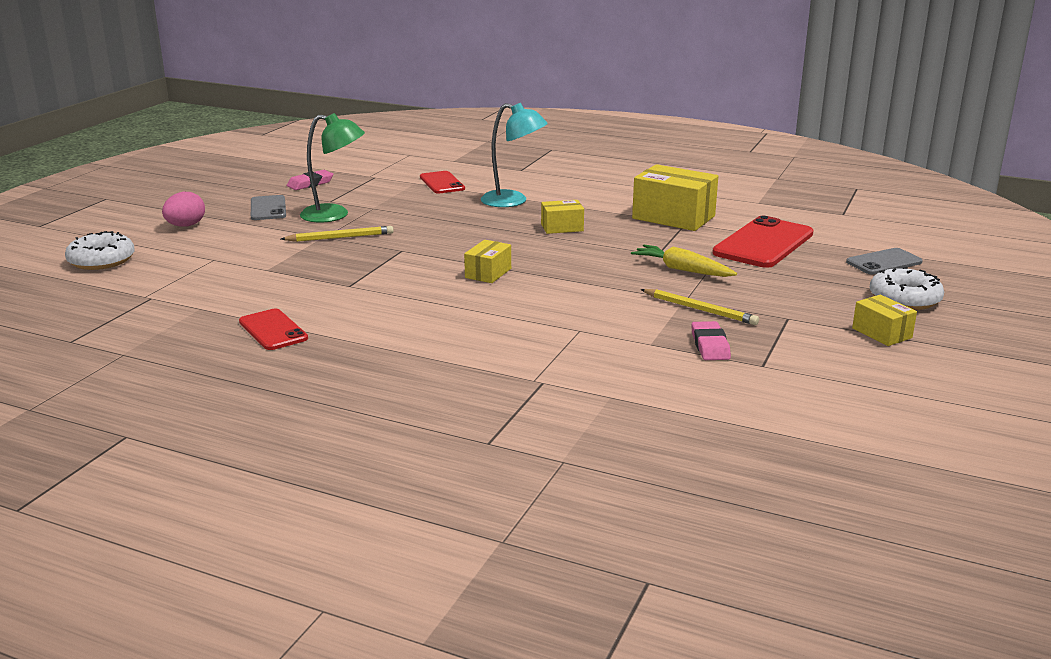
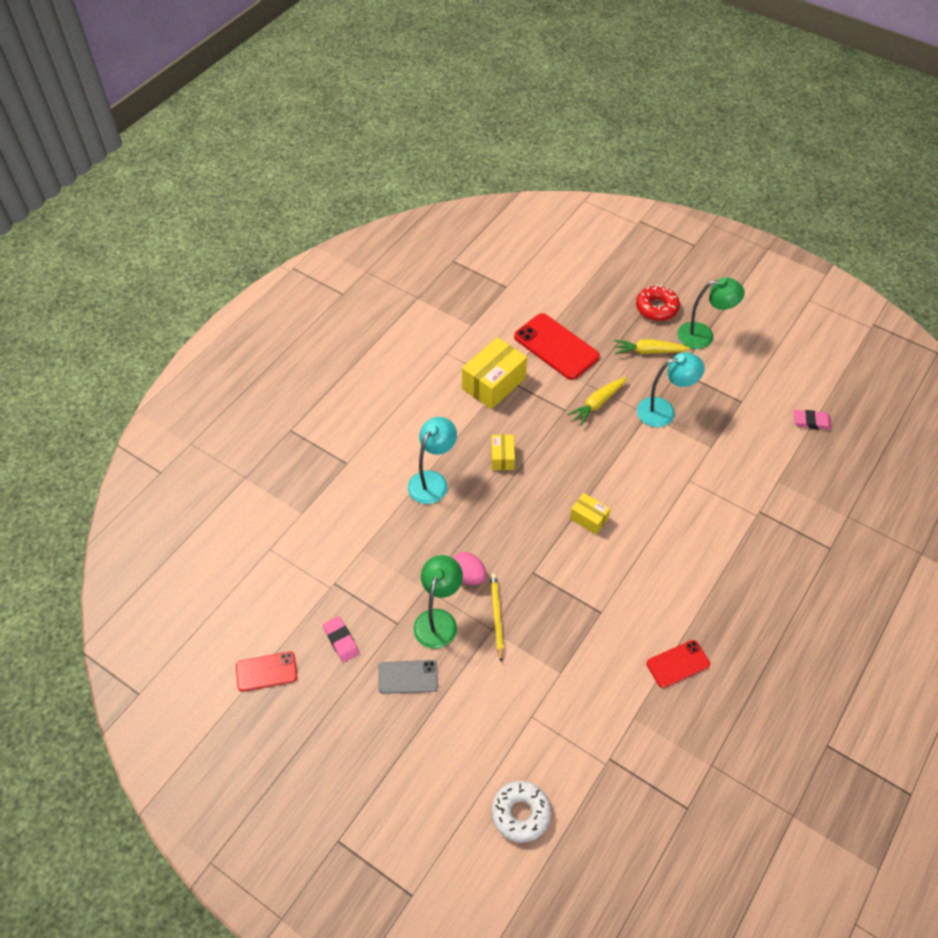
camera: 80 degrees left, 30 degrees up
(186, 226) = (442, 748): pink egg -> pink egg (468, 576)
(442, 183) = (369, 528): red phone -> red phone (266, 671)
(699, 309) = (663, 410): yellow pencil -> turquoise lamp
(710, 345) = (715, 419): pink eraser -> pink eraser (811, 422)
(808, 296) = (648, 351): none -> yellow carrot
(881, 333) = (703, 335): yellow box -> green lamp
(884, 262) = (598, 297): grey phone -> none
(904, 299) = (656, 308): white donut -> red donut

